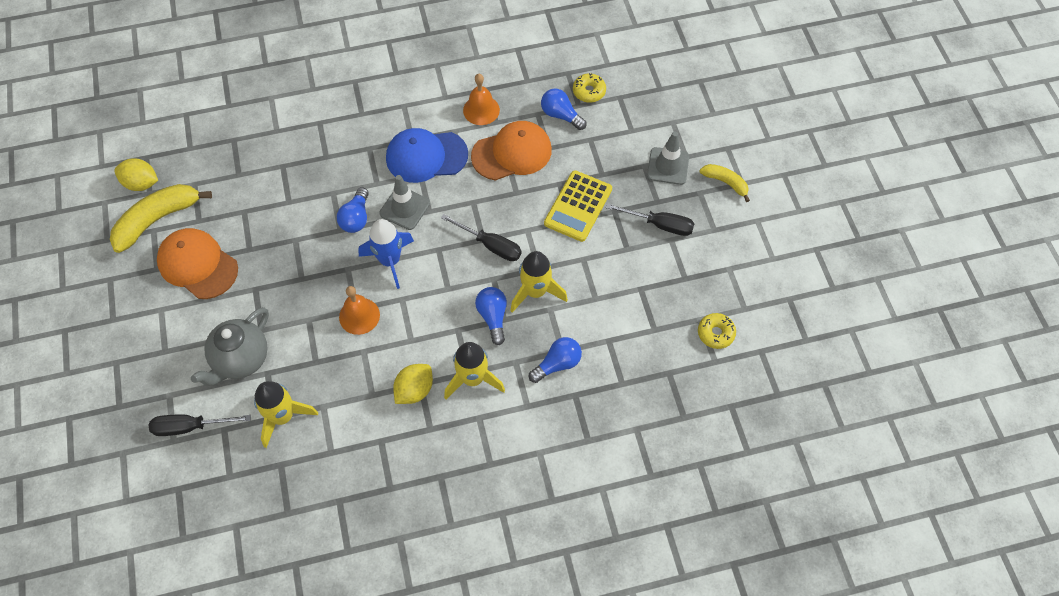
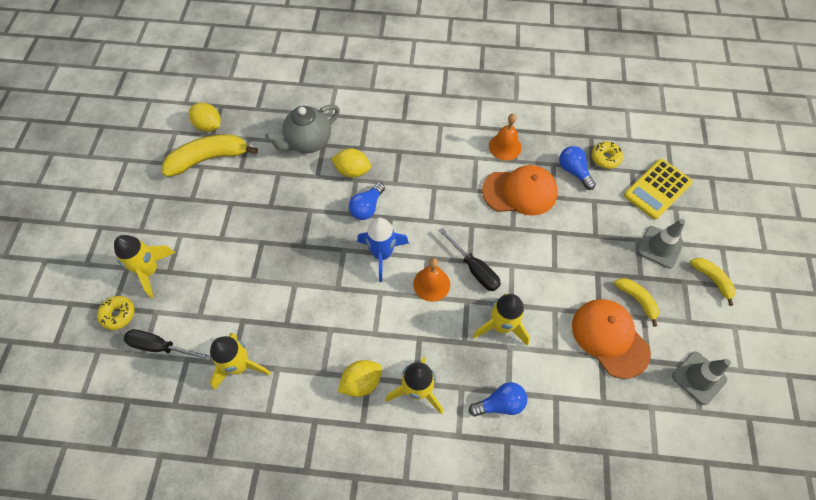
camera: 20 degrees right, 0 degrees up
(143, 357) = (150, 271): none -> yellow rocket
(197, 265) = (224, 206): orange cap -> orange cap (609, 338)
(241, 360) = (225, 301): grey teapot -> grey teapot (308, 142)
(326, 184) = (352, 171): none -> yellow lemon
(359, 316) = (338, 295): orange bell -> orange bell (431, 284)
(405, 208) = (411, 212): grey traffic cone -> grey traffic cone (699, 378)
(426, 156) = (444, 172): blue cap -> none
(493, 317) = (455, 337): blue light bulb -> none
(578, 206) = (565, 258): yellow calculator -> yellow calculator (657, 189)
(659, 225) = (637, 300): black screwdriver -> yellow banana
(715, 333) = (664, 427): yellow donut -> yellow donut (118, 314)

